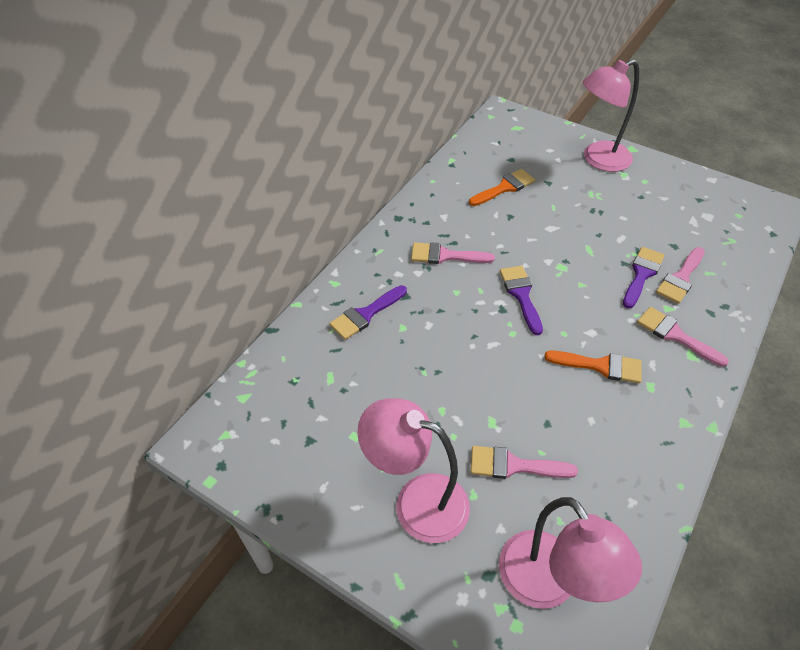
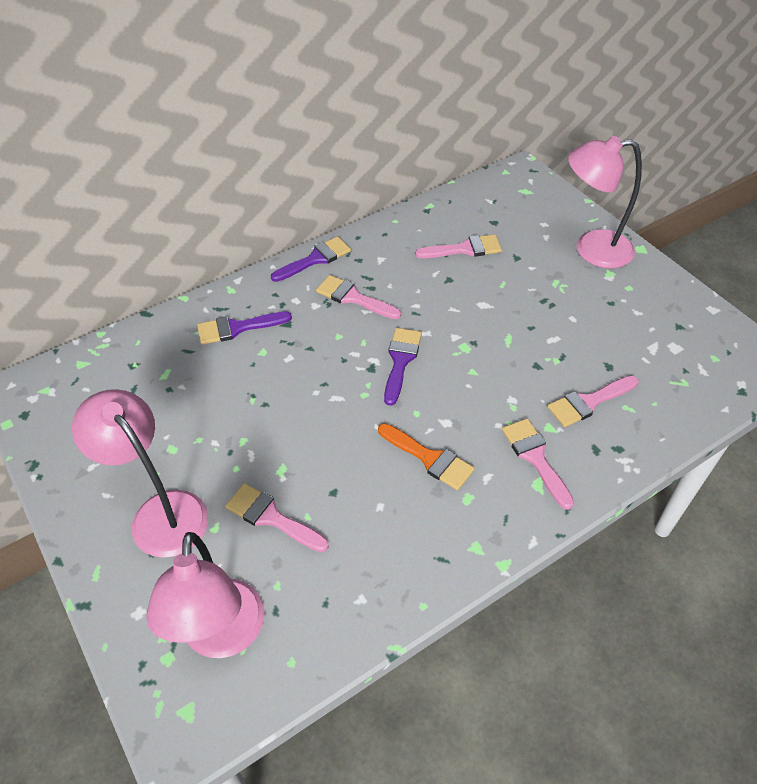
camera: 25 degrees right, 0 degrees up
(504, 188) = (465, 249): orange brush -> pink brush
(642, 274) = (547, 383): purple brush -> purple brush (315, 259)

